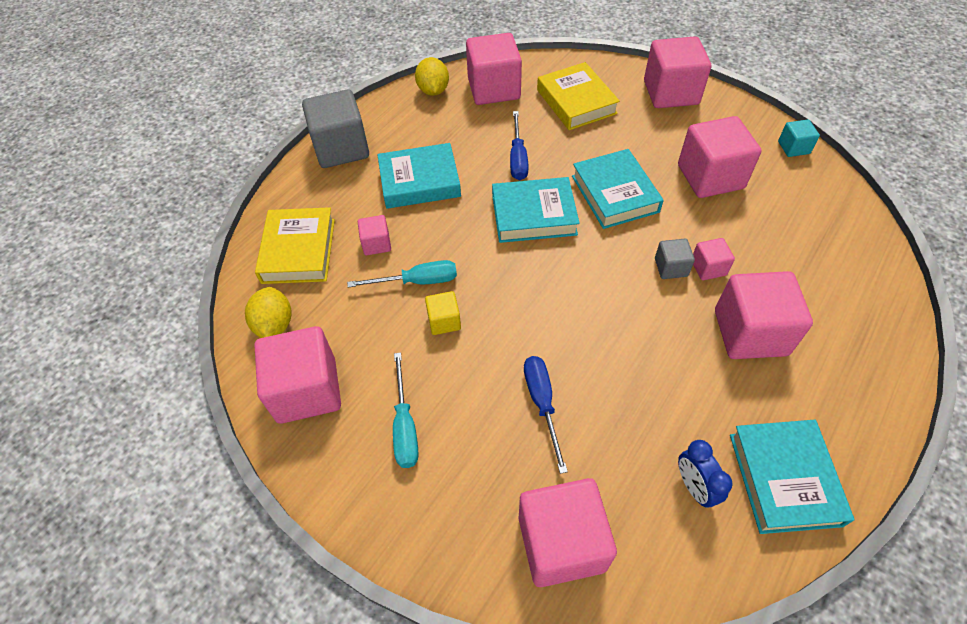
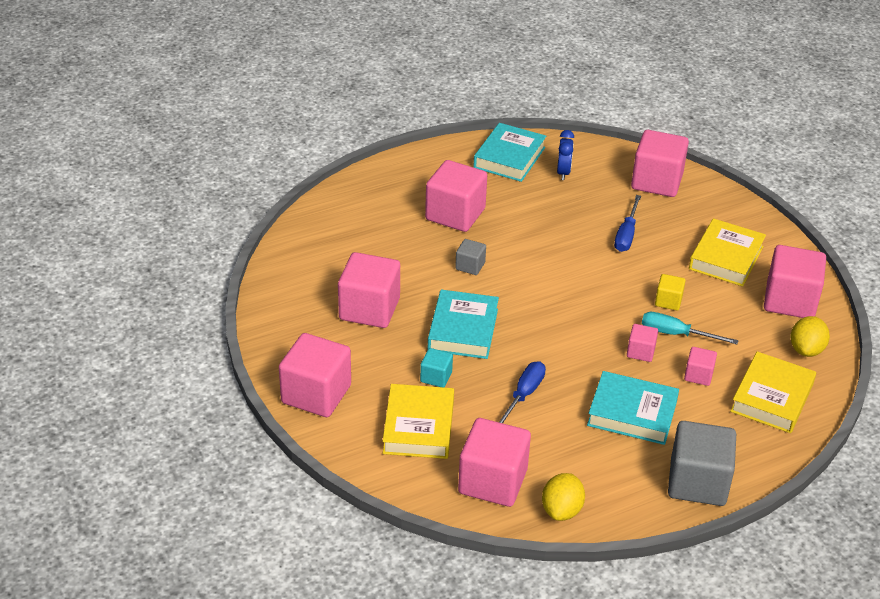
camera: 155 degrees left, 15 degrees down
(405, 426) = (726, 258): turquoise screwdriver -> yellow book
(534, 215) = (546, 342): turquoise book -> none
(708, 268) = (443, 255): pink cube -> pink cube (640, 352)
(793, 148) = (272, 301): turquoise cube -> turquoise cube (436, 377)

